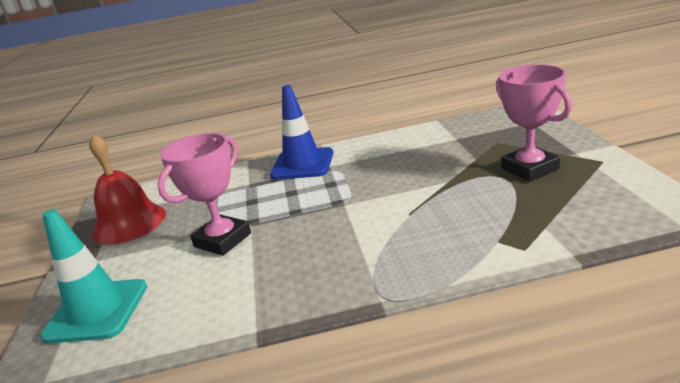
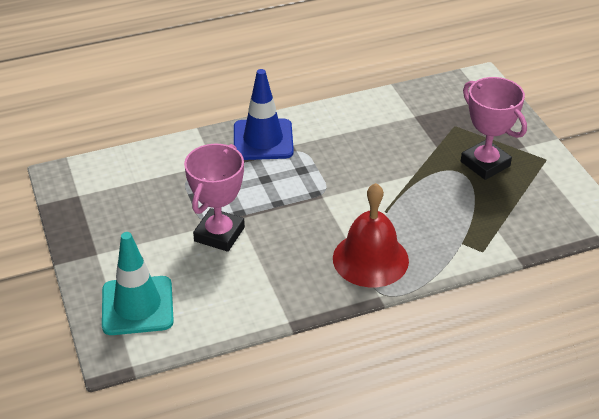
camera: 15 degrees left, 15 degrees up
(129, 223) = (106, 210): red bell -> red bell (370, 259)

